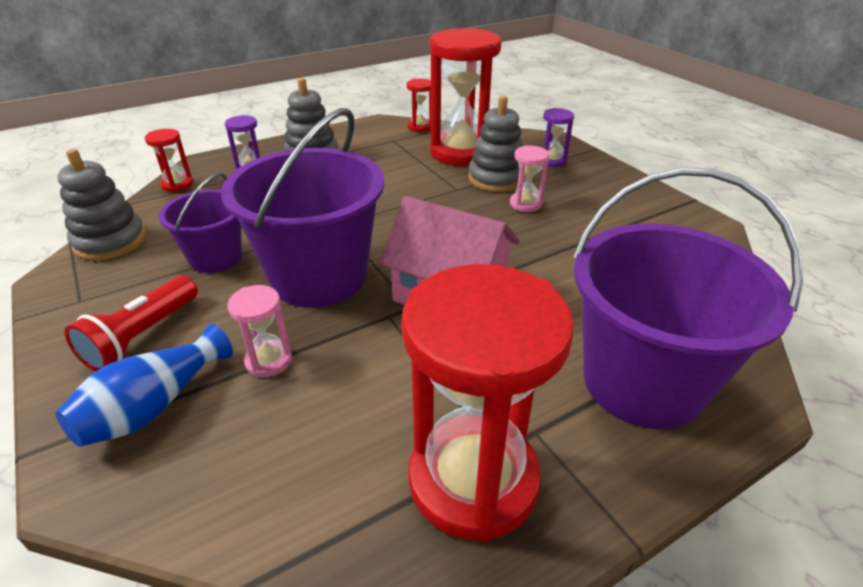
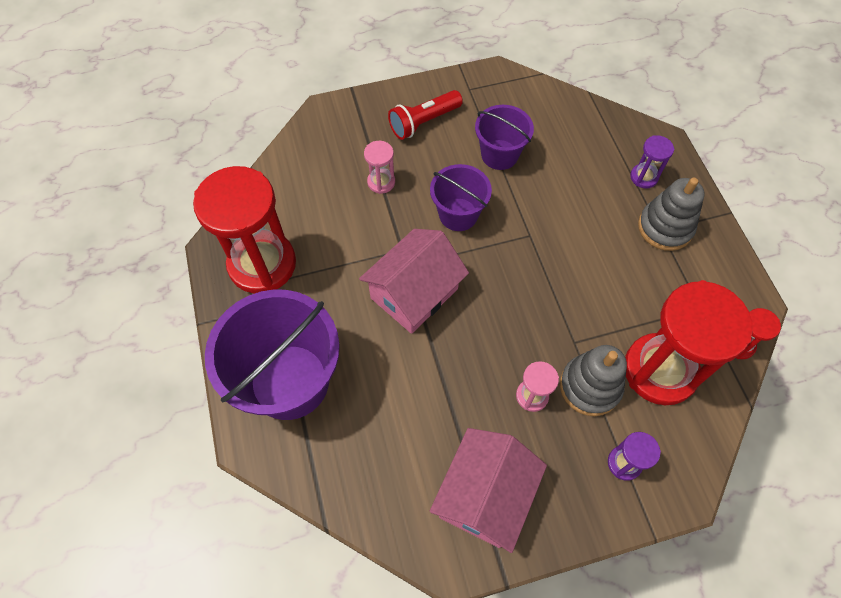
camera: 105 degrees right, 25 degrees up
(110, 241) = (536, 95): grey stacking toy -> none
(142, 336) = (423, 122): red flashlight -> red flashlight turned 75 degrees counterclockwise
(154, 406) = (364, 132): blue vase -> none
(177, 184) = (621, 126): red hourglass -> none
(319, 277) = (458, 214): purple bucket -> purple bucket, size x0.56
(638, 216) = (485, 496): none -> pink house

